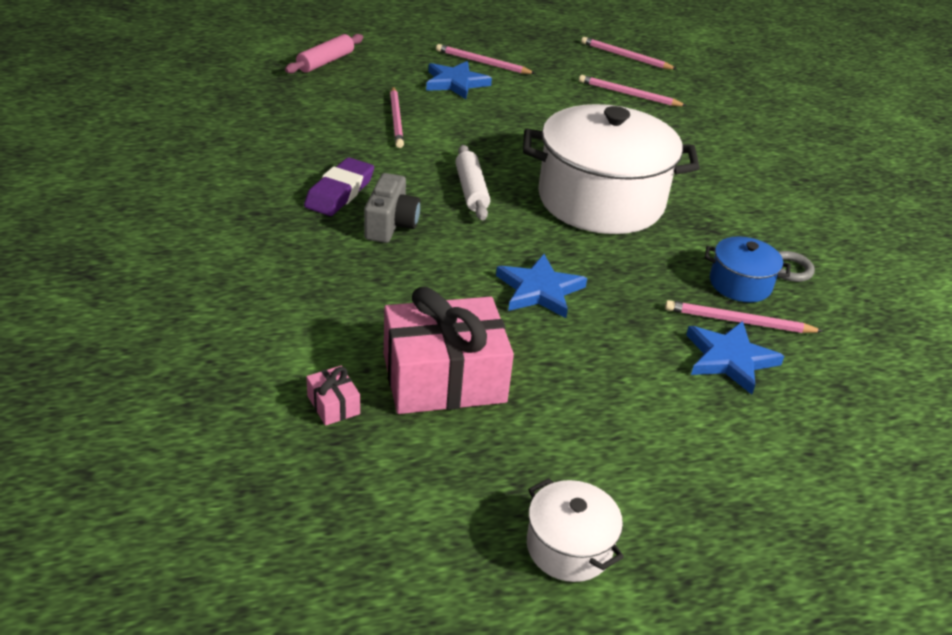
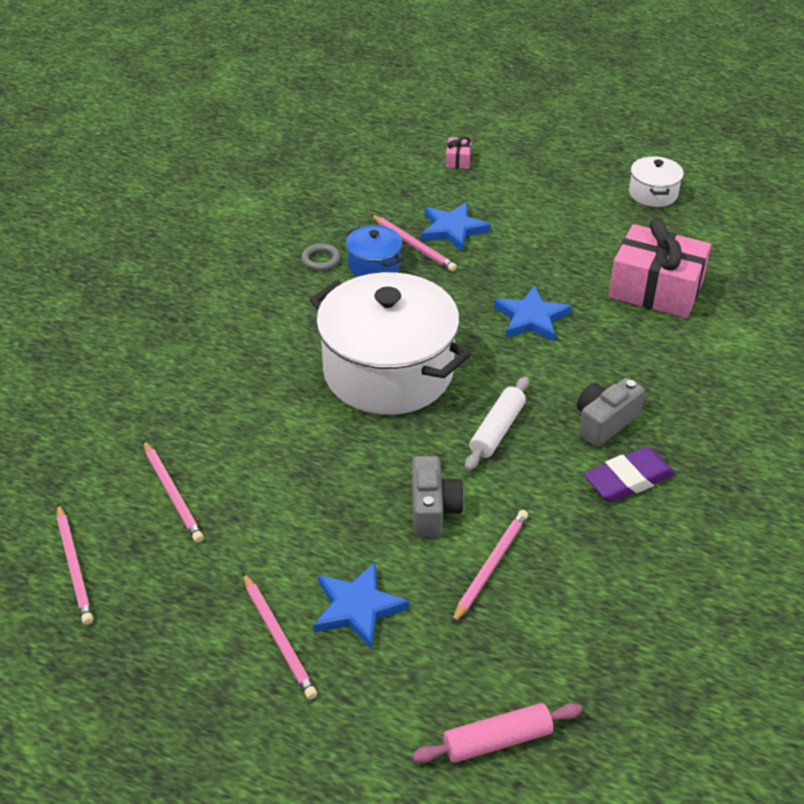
camera: 140 degrees left, 5 degrees up
(333, 405) = (741, 301): pink gift -> pink gift (458, 160)
(464, 134) = (433, 509): none -> grey camera

